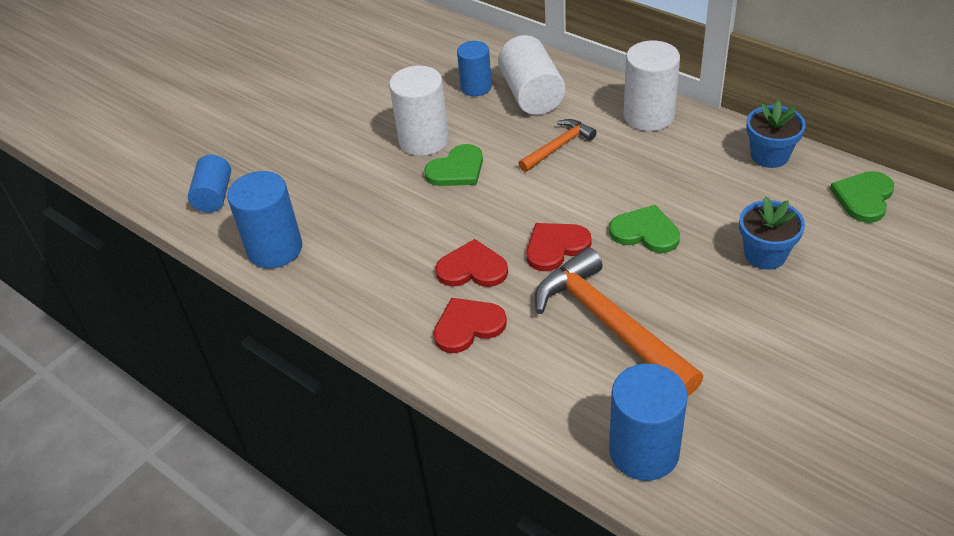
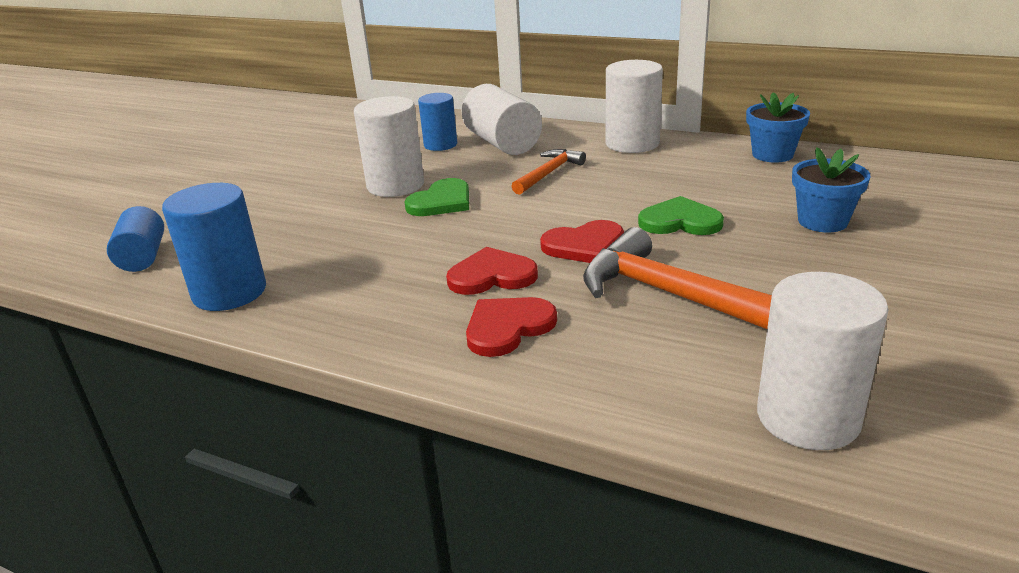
camera: 15 degrees left, 15 degrees down
(555, 247) = (584, 245): red heart -> red heart turned 150 degrees counterclockwise
(644, 451) = (808, 417): blue cylinder -> white cylinder
(864, 197) = (889, 170): green heart -> none

